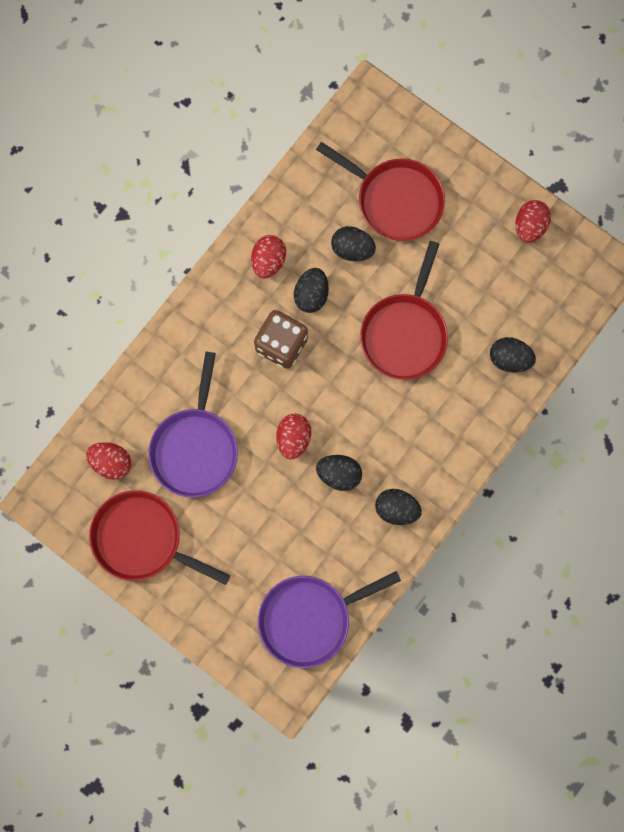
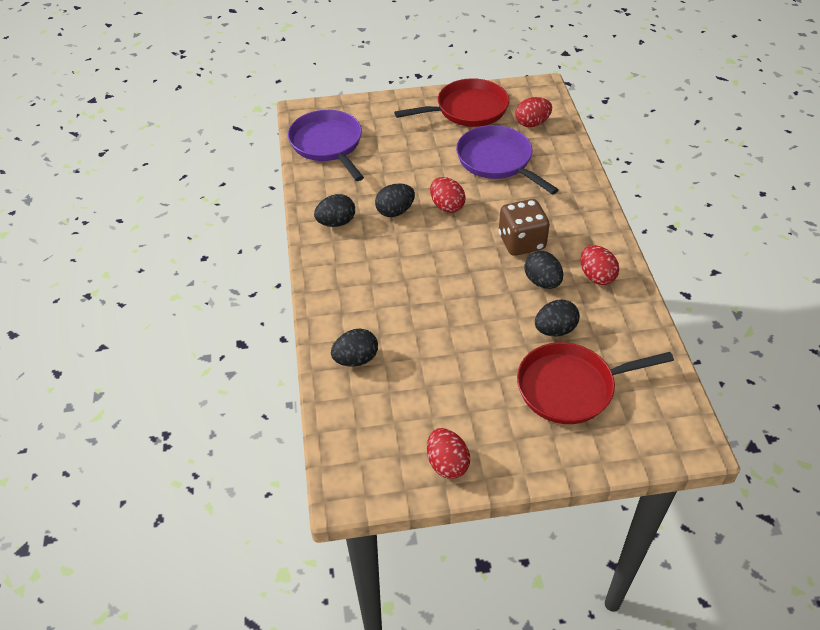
camera: 135 degrees right, 30 degrees down
(309, 618) = (328, 144): purple pan -> purple pan turned 45 degrees counterclockwise
(405, 333) = (451, 313): red pan -> none

